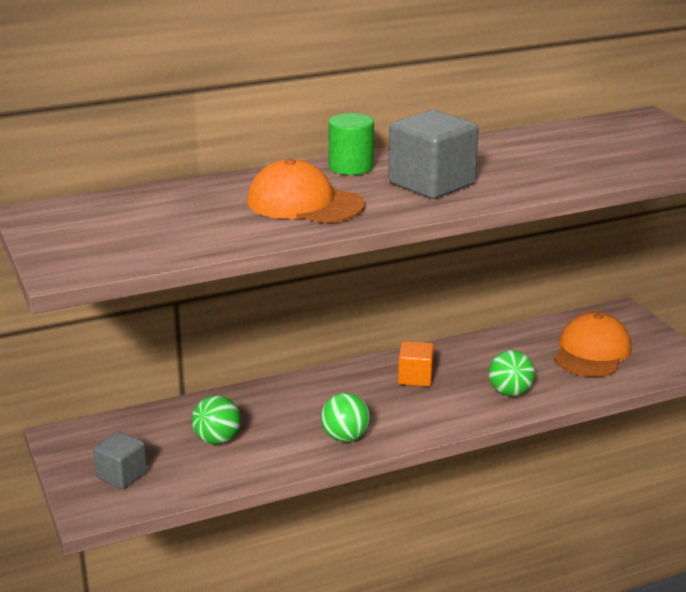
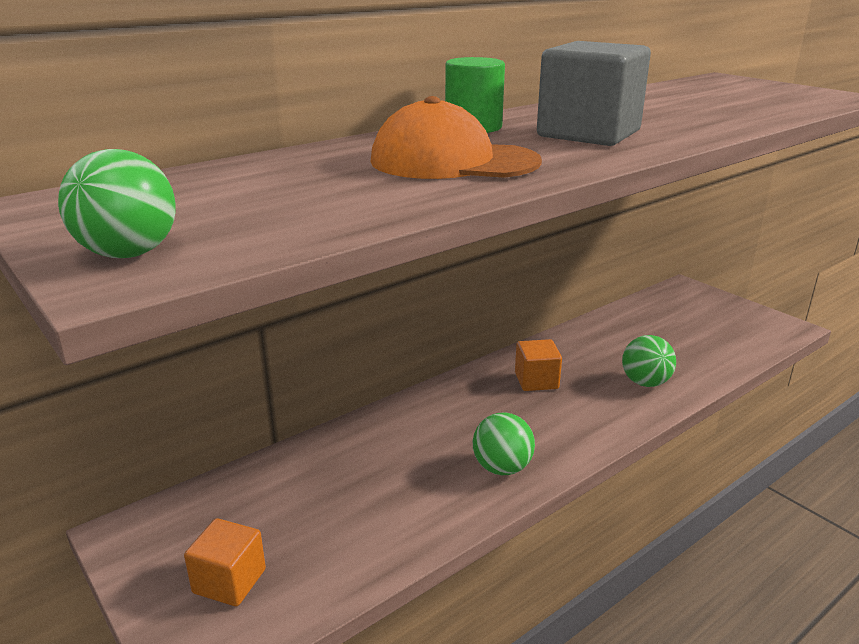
camera: 15 degrees left, 0 degrees up
(122, 475) = (229, 581): grey cube -> orange cube
(217, 440) = (344, 500): green ball -> green ball (128, 254)
(592, 352) = (690, 328): orange cap -> none

